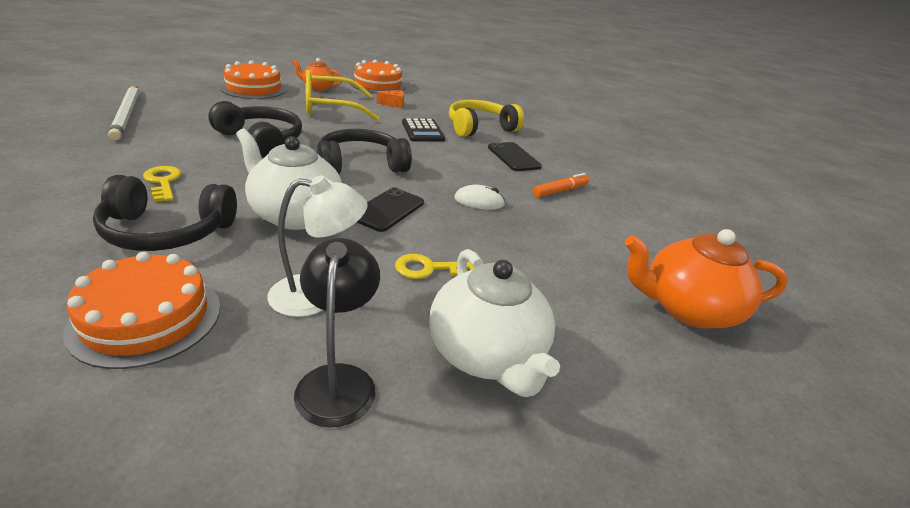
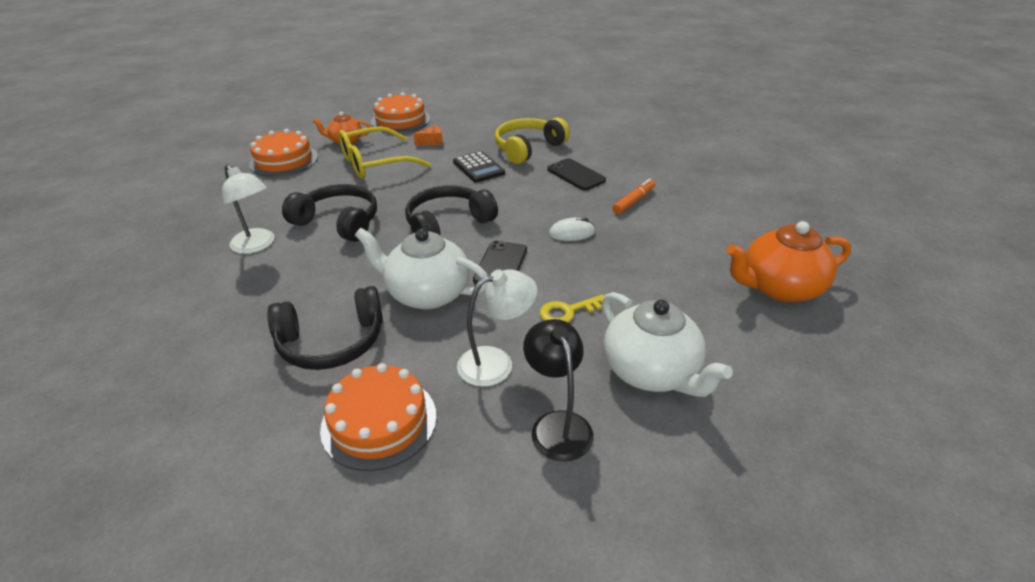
camera: 10 degrees left, 5 degrees up
(127, 114) = (187, 228): white pencil -> none
(163, 182) = (287, 294): yellow key -> none
(173, 140) = (257, 245): none -> white lamp

